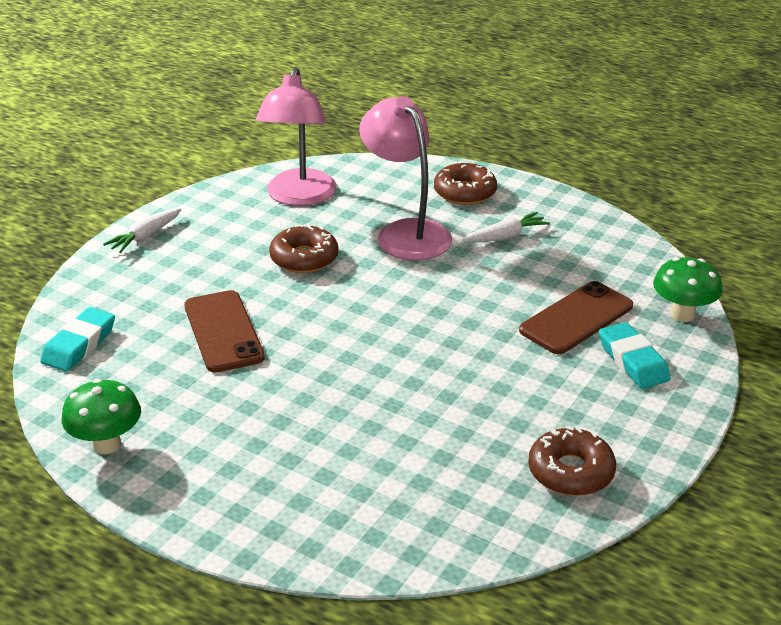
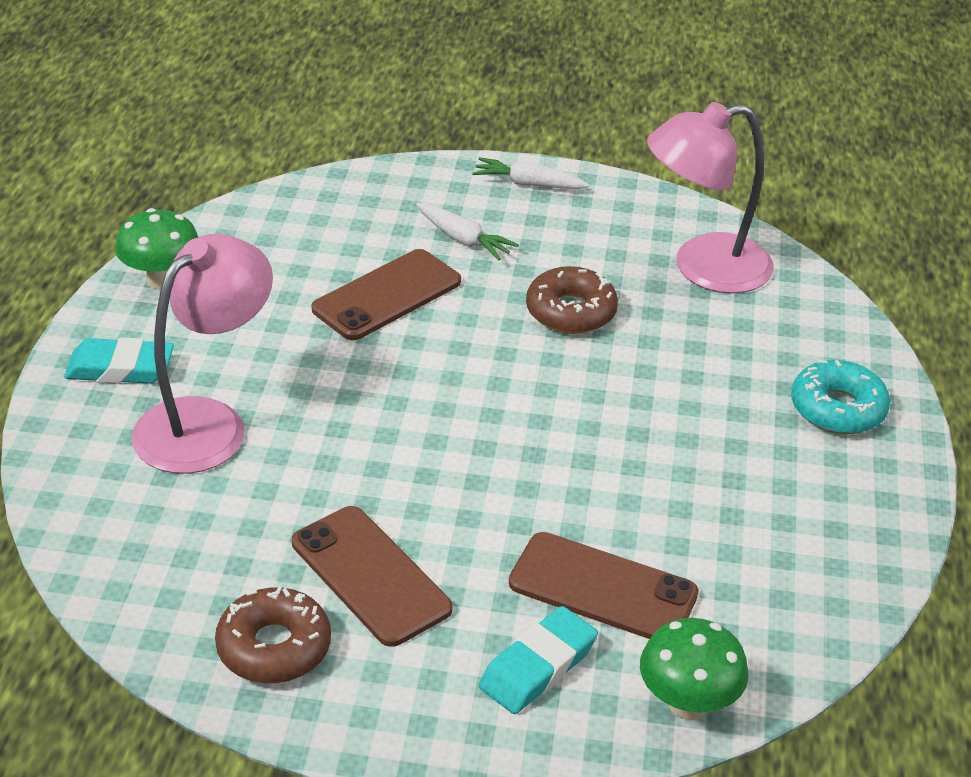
camera: 65 degrees right, 5 degrees up
(79, 345) = (307, 209): turquoise eraser -> turquoise eraser (120, 369)
(406, 232) = (692, 379): pink lamp -> pink lamp (206, 422)
(465, 192) = (837, 408): brown donut -> turquoise donut
(506, 236) = (755, 475): white carrot -> white carrot (464, 240)
(521, 411) = (370, 576): none -> brown phone

